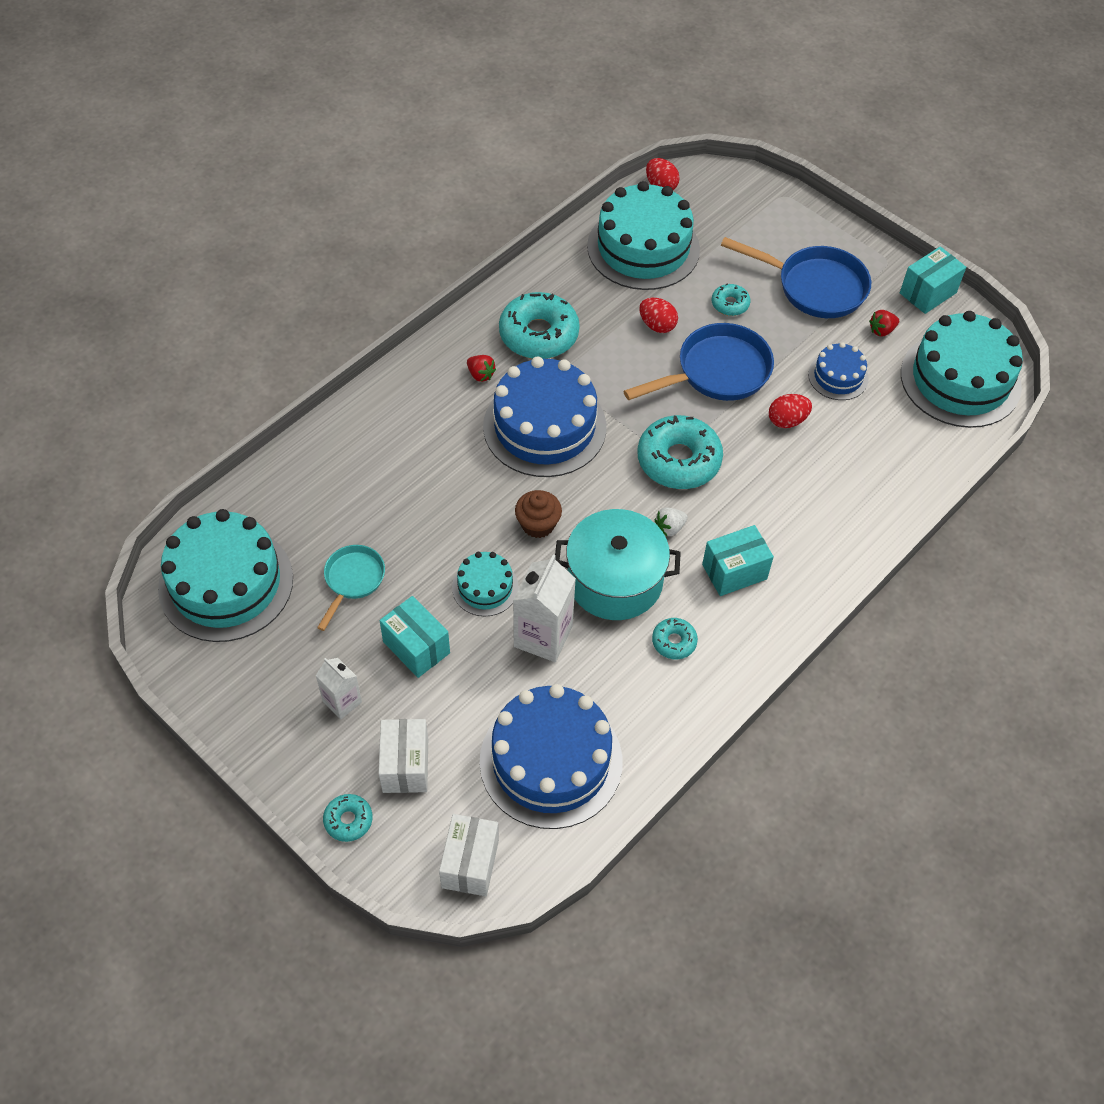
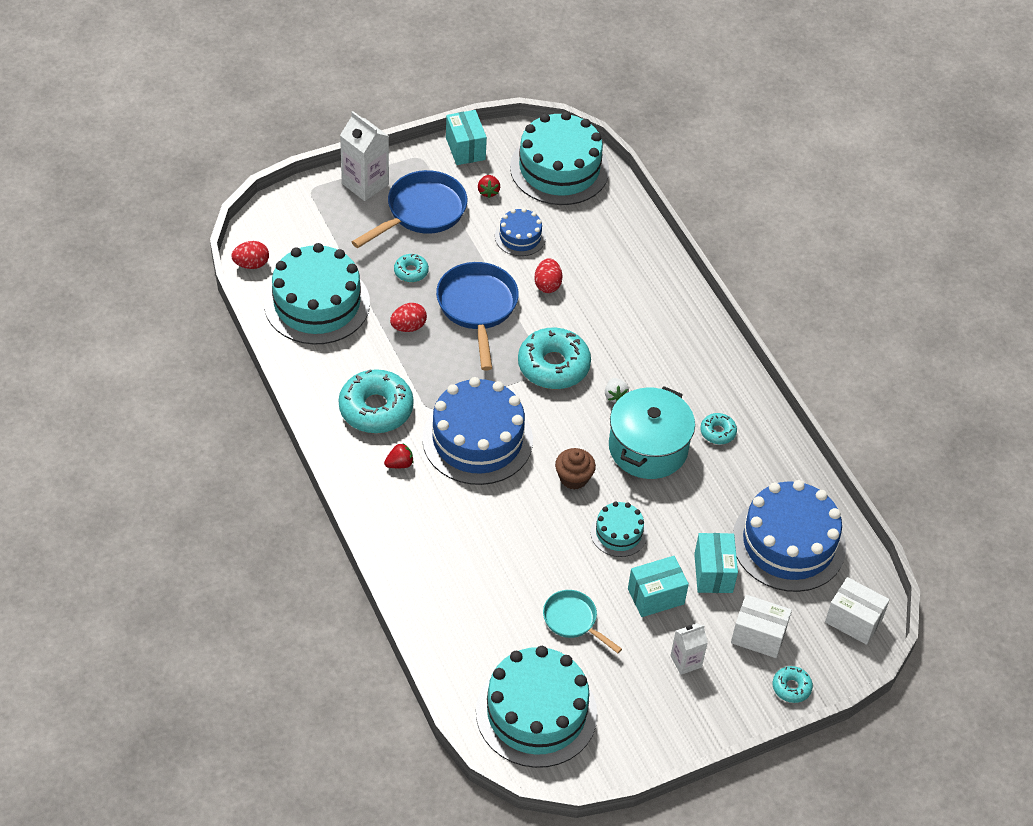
camera: 70 degrees left, 5 degrees down
(543, 636) = (679, 511): white carton -> white carton (365, 184)
(734, 572) = (672, 372): turquoise box -> turquoise box (713, 573)

